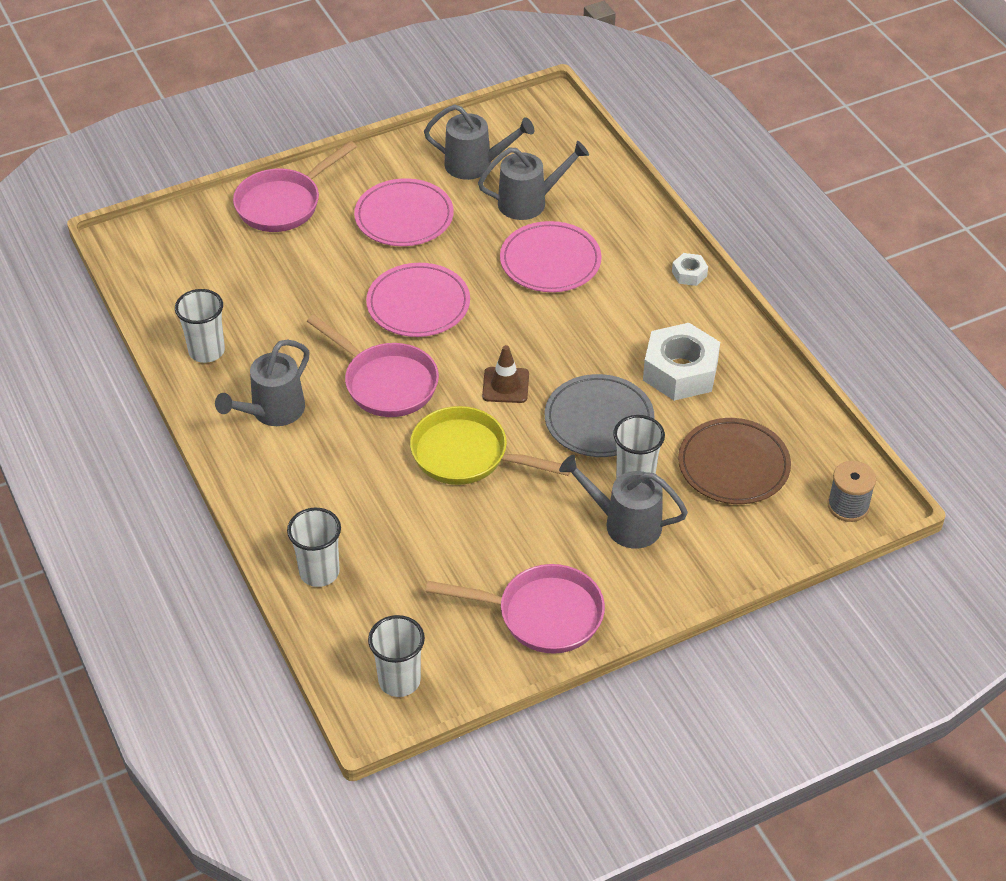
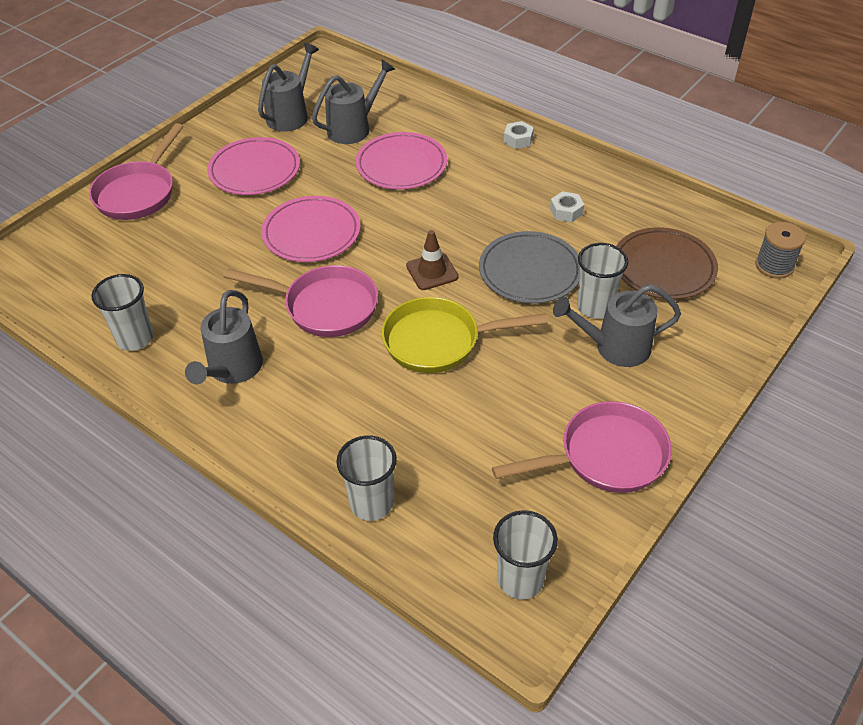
camera: 25 degrees left, 0 degrees up
(476, 165) = (291, 115): grey watering can -> grey watering can turned 45 degrees counterclockwise
(680, 371) = (566, 211): white nut -> white nut, size x0.47

